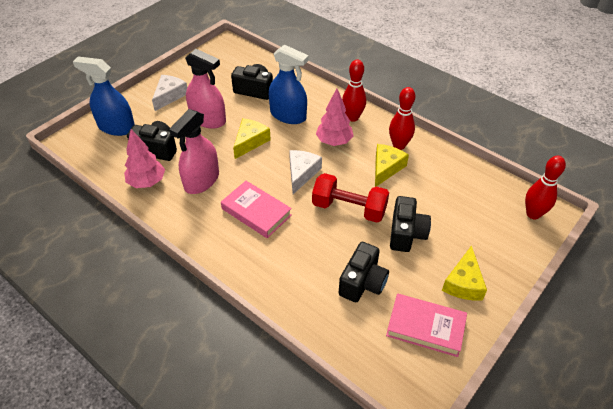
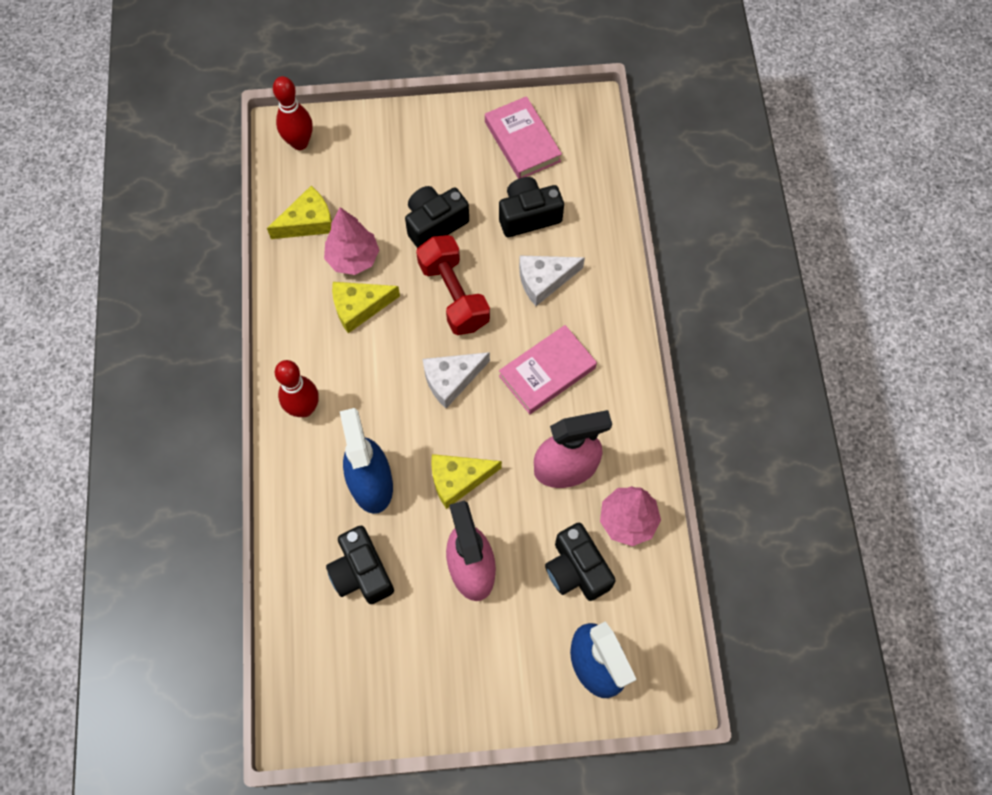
camera: 135 degrees left, 20 degrees up
(169, 96) = (479, 669): white cheese -> white cheese (544, 280)
(256, 212) = (547, 372): pink book -> pink book turned 60 degrees clockwise
(334, 142) = (368, 391): pink tree -> pink tree (353, 259)
(399, 145) = (308, 322): red bowling pin -> none
(463, 283) = (446, 145): yellow cheese -> yellow cheese (308, 222)

